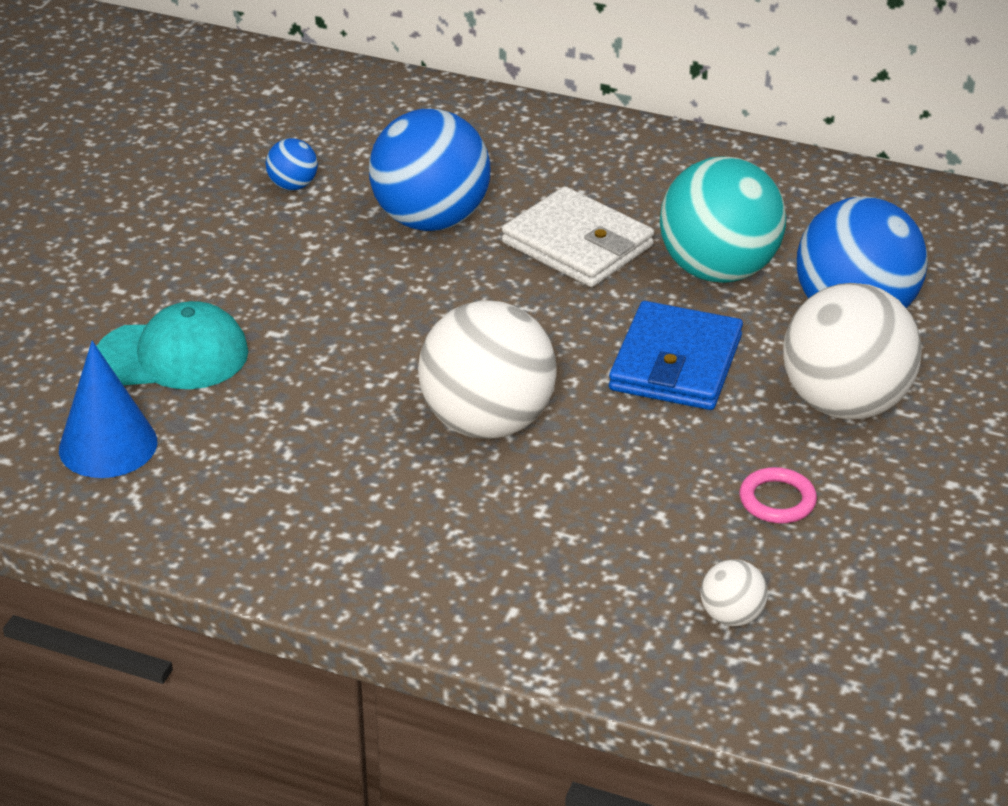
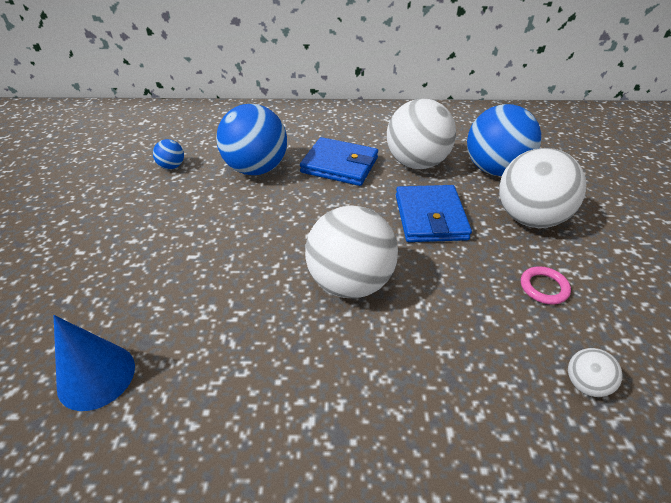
camera: 20 degrees left, 5 degrees up
(173, 355) = (128, 289): turquoise cap -> none
(577, 244) = (339, 165): white wallet -> blue wallet
(718, 270) = (416, 163): turquoise ball -> white ball

